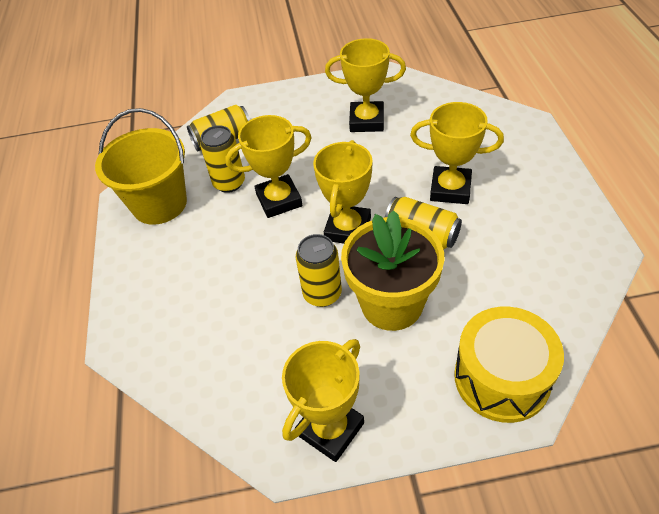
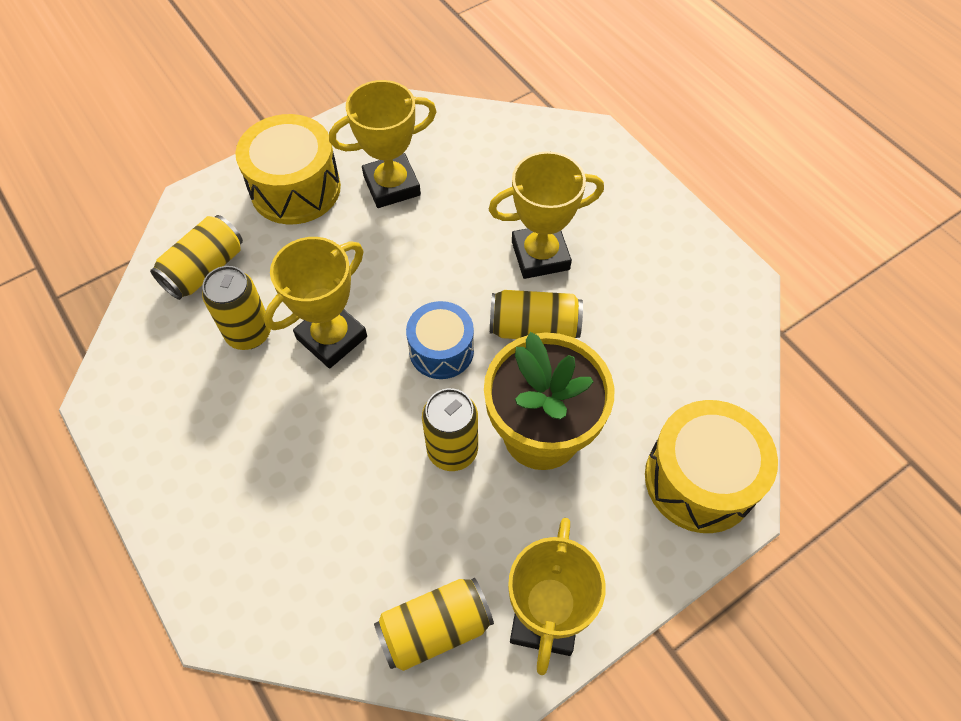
camera: 30 degrees left, 10 degrees up
(159, 204) = (163, 396): yellow bucket -> none
(250, 404) = (435, 628): none -> yellow can
(303, 108) = (295, 188): none -> yellow drum
(348, 229) = (441, 350): yellow trophy -> blue drum

